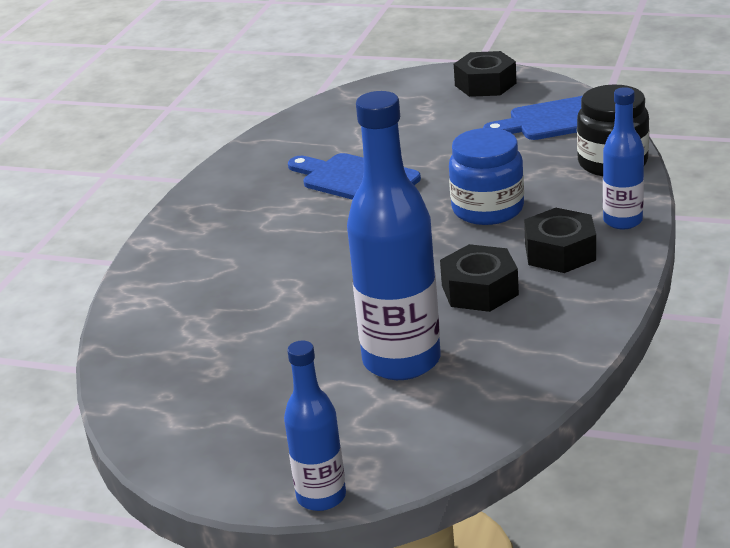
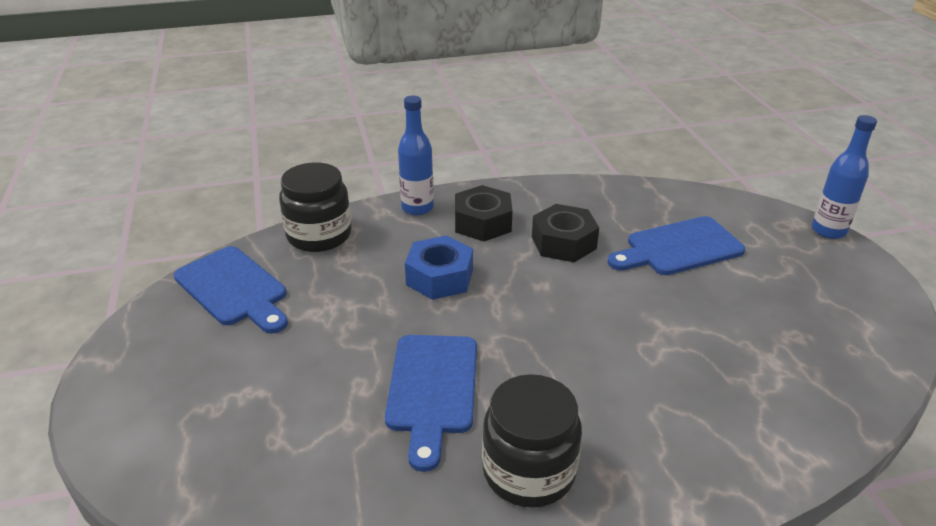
camera: 125 degrees left, 5 degrees up
(246, 198) = (529, 471): none -> black jar
(401, 361) = (679, 248): blue bottle -> blue cutting board
(485, 84) = (139, 374): black nut -> none
(487, 209) = (439, 277): blue jar -> blue nut

